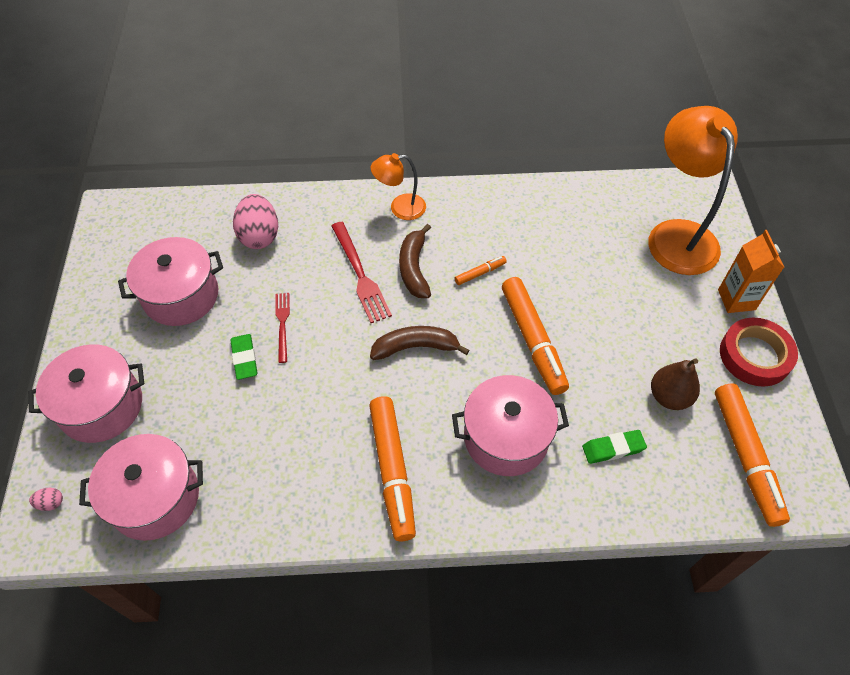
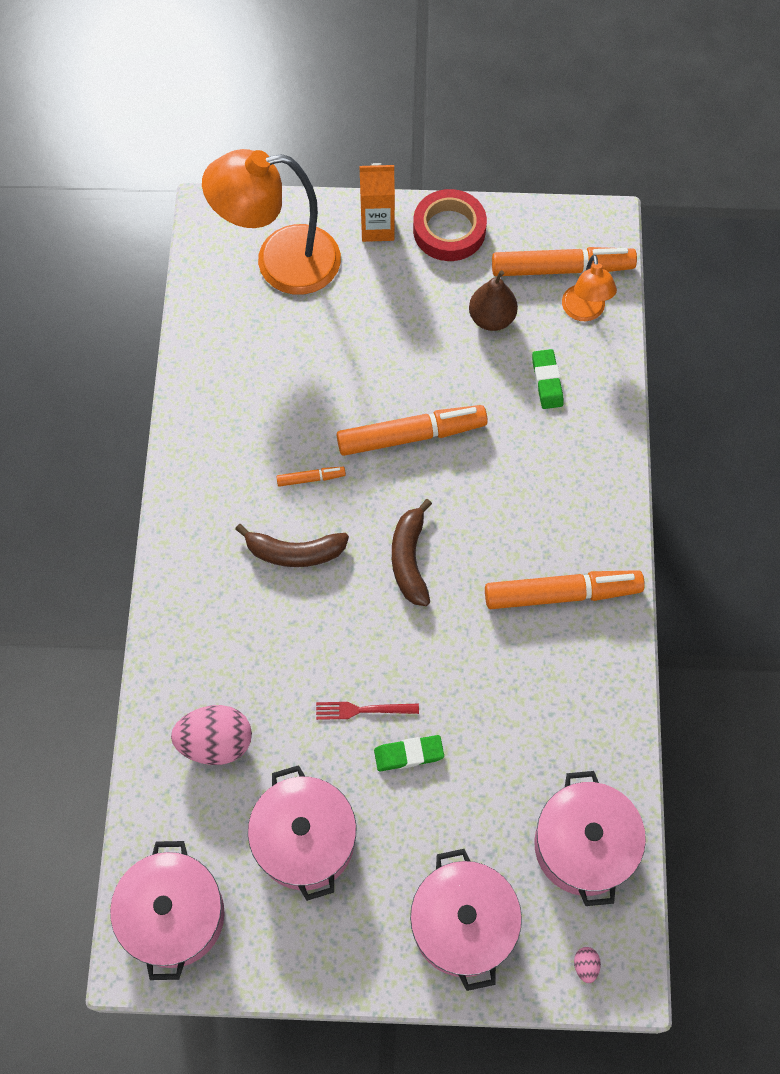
camera: 85 degrees left, 10 degrees up
(360, 275) = (297, 616): red fork -> none
(400, 208) = (193, 562): orange lamp -> orange lamp (584, 311)
(480, 273) = (311, 478): orange marker -> orange marker turned 105 degrees clockwise
(506, 438) = (529, 479): pink pot -> pink pot (174, 915)

